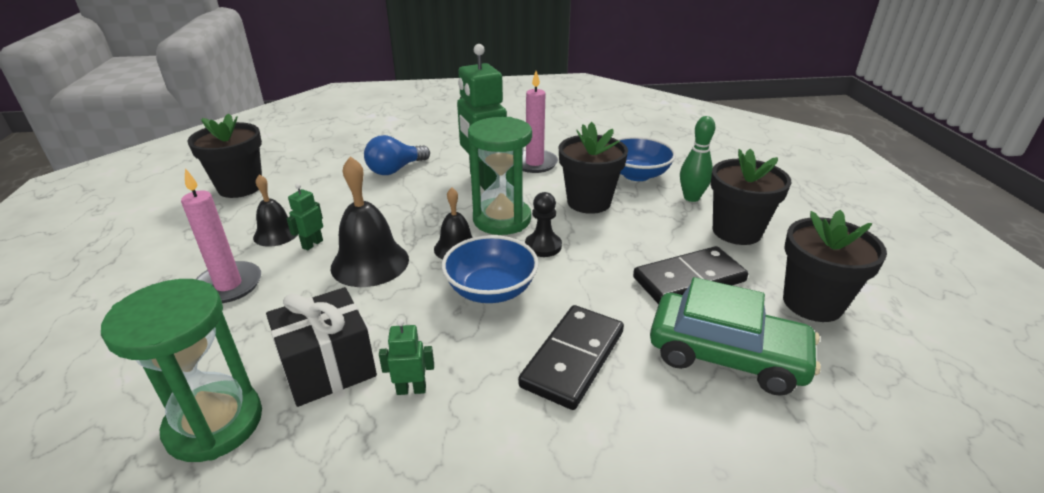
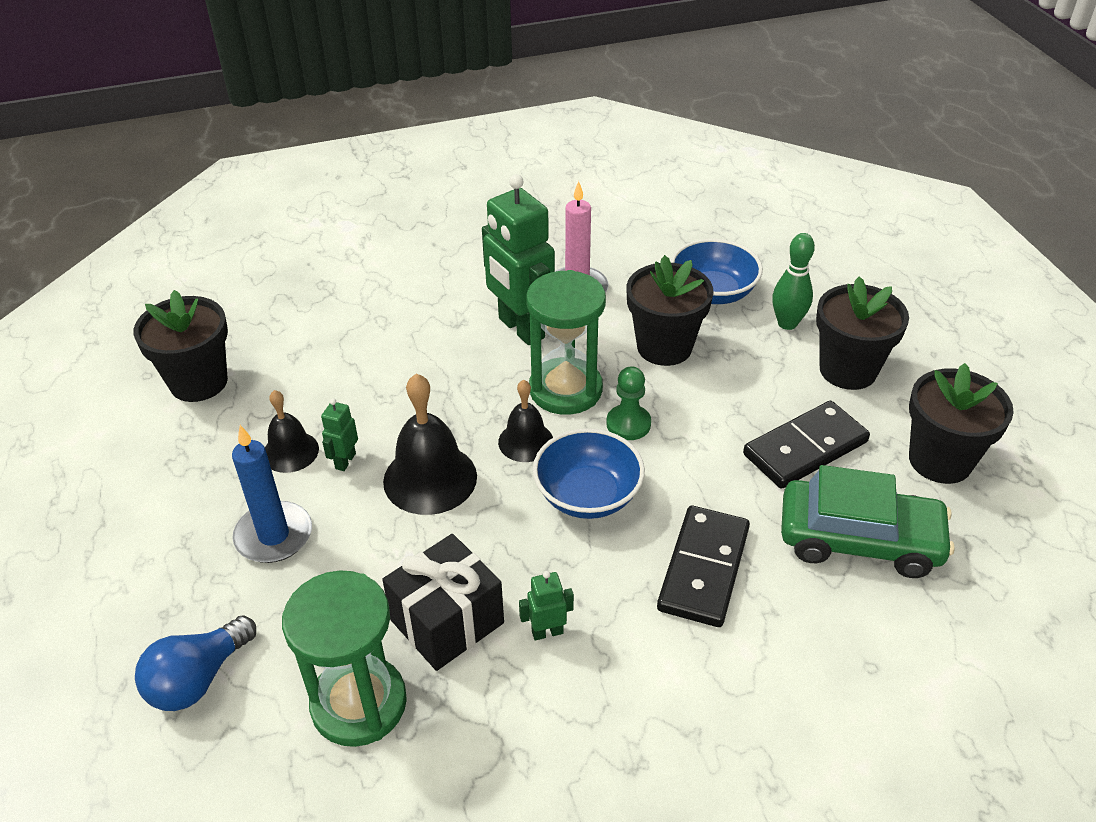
camera: 10 degrees left, 10 degrees up
(228, 285) = (274, 535): pink candle -> blue candle
(395, 170) = (396, 324): blue light bulb -> blue light bulb (198, 679)
(543, 246) = (628, 424): black pawn -> green pawn

